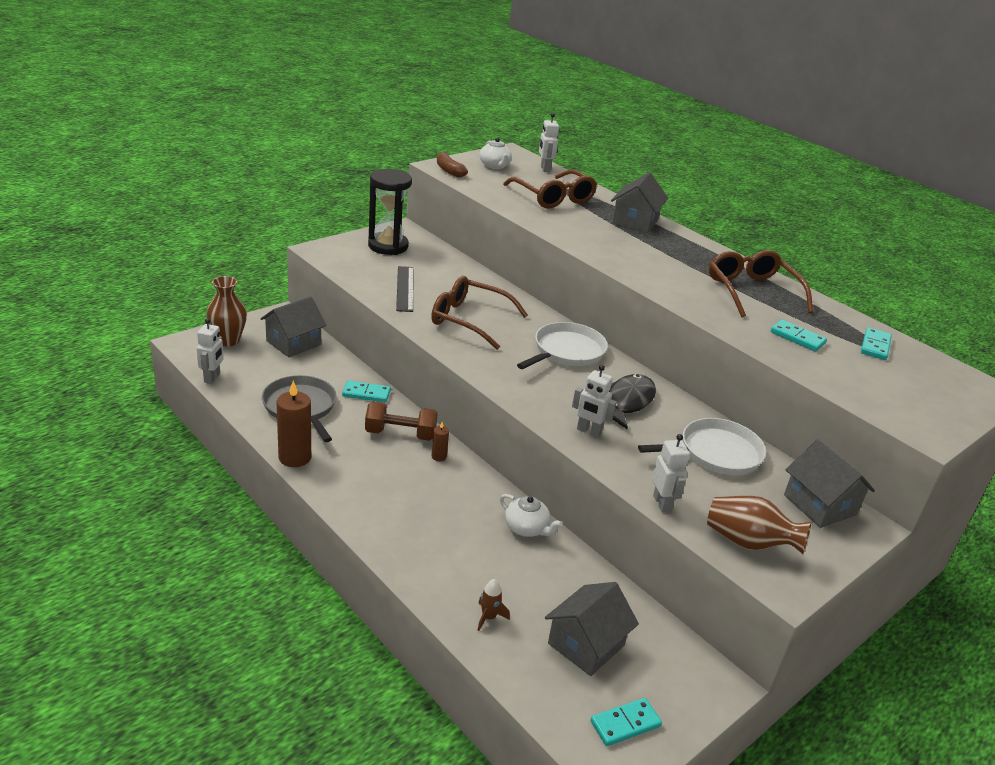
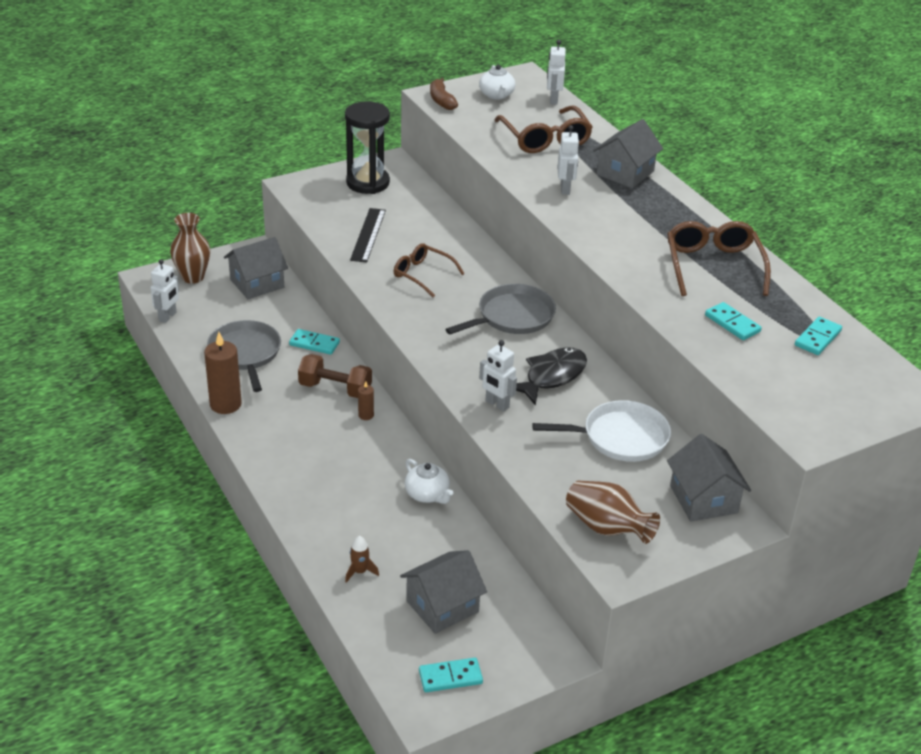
camera: 15 degrees right, 5 degrees up
(469, 320) = (422, 274): brown glasses -> brown glasses, size x0.65
(566, 351) = (512, 316): white pan -> grey pan
(662, 503) = (538, 482): white robot -> white robot (565, 189)

